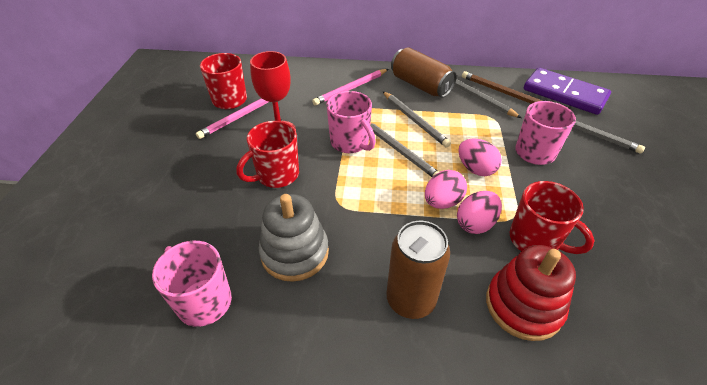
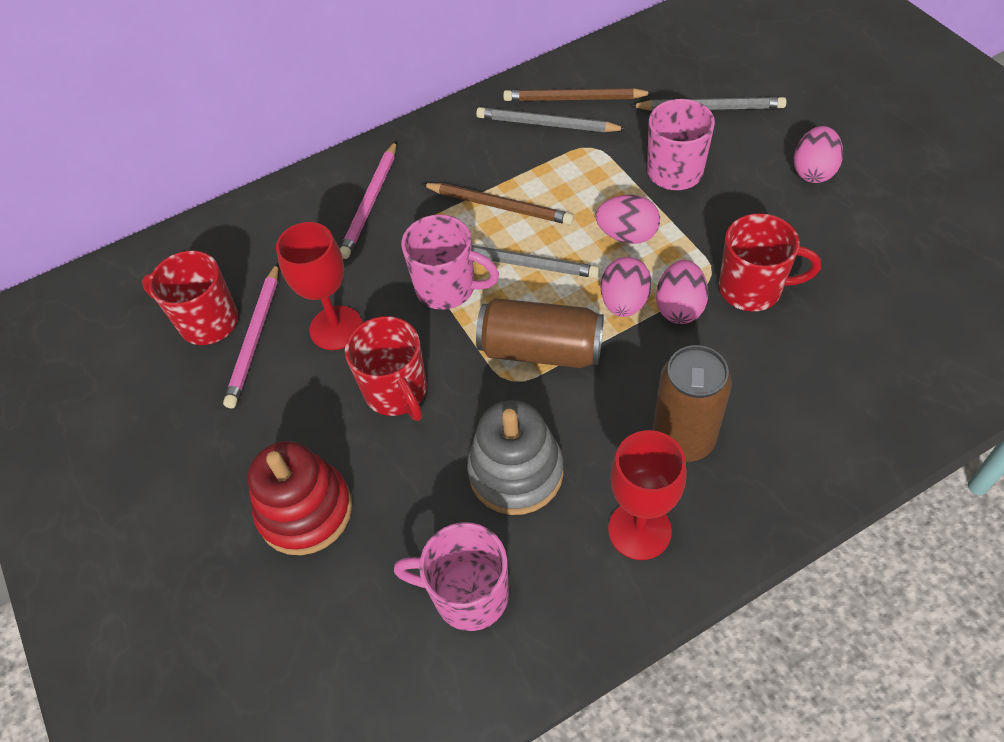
camera: 30 degrees left, 10 degrees up
(277, 175) = (397, 392): red mug -> red mug turned 45 degrees counterclockwise
(332, 336) = (639, 530): none -> red goblet
(414, 120) = (499, 206): grey pencil -> brown pencil
(420, 85) = (461, 144): brown can -> brown can (541, 350)
(523, 305) = (791, 370): red stacking toy -> red stacking toy (305, 511)
(564, 94) = (648, 61): purple domino -> none
(636, 197) = (813, 171): none -> pink egg

